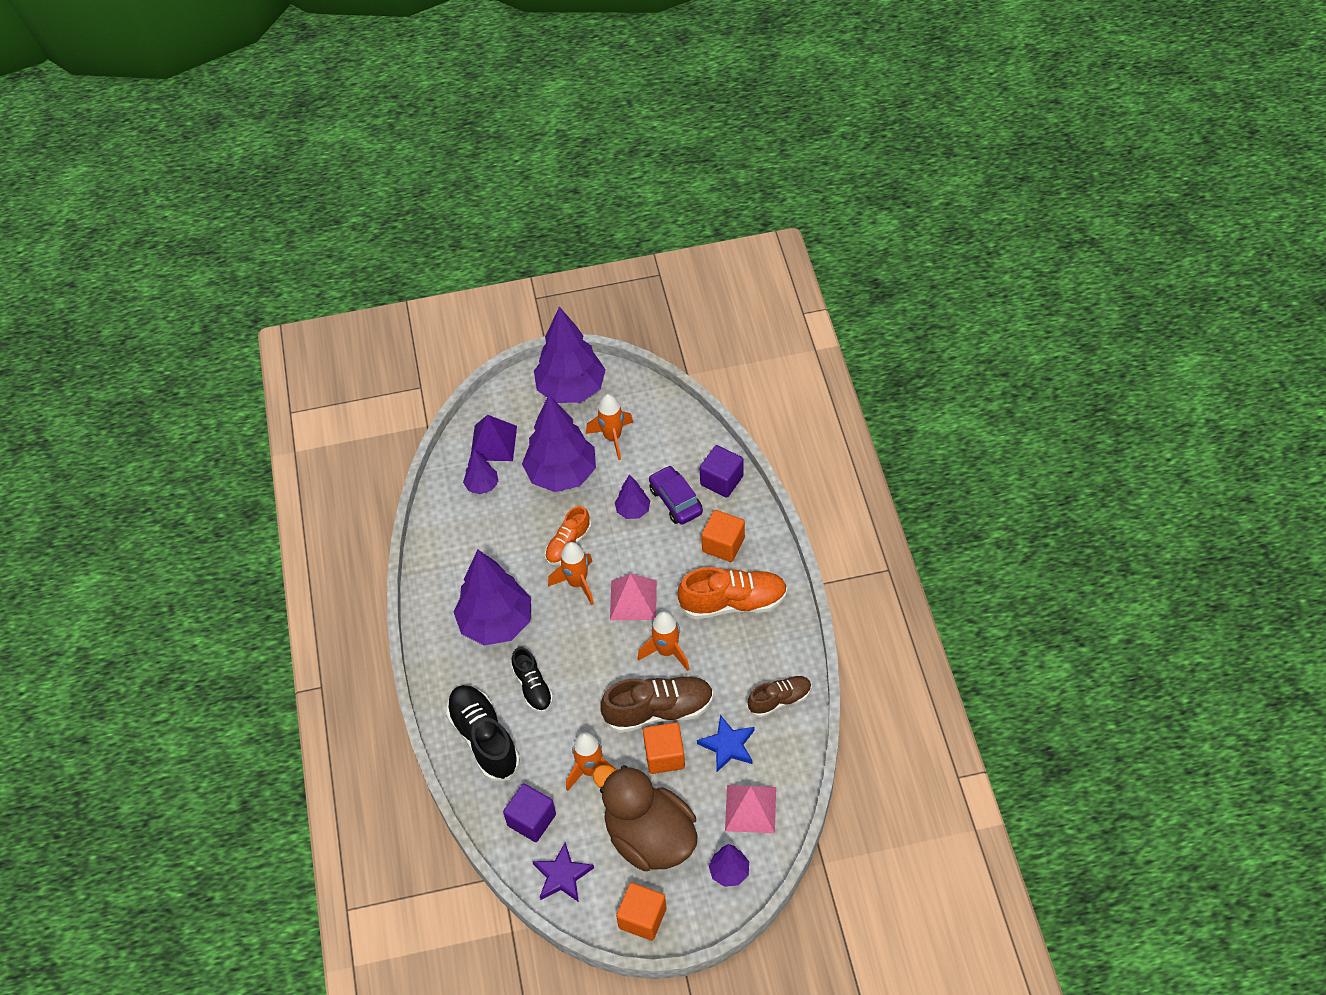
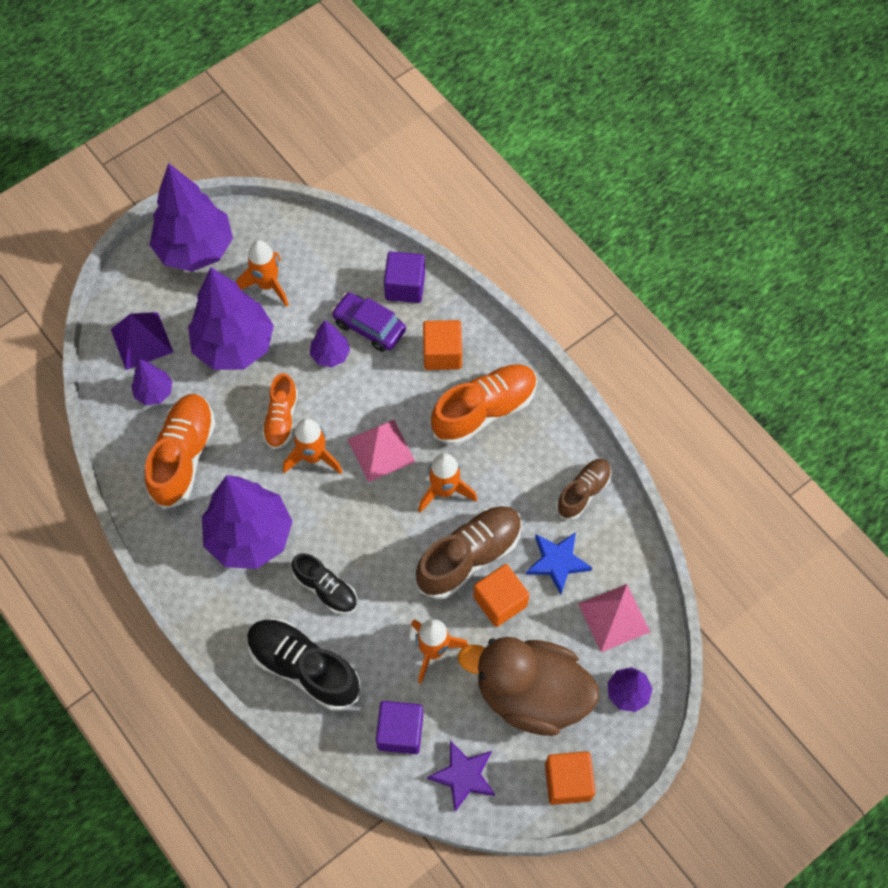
camera: 30 degrees left, 10 degrees up
(478, 542) = (183, 456): none -> orange shoe

